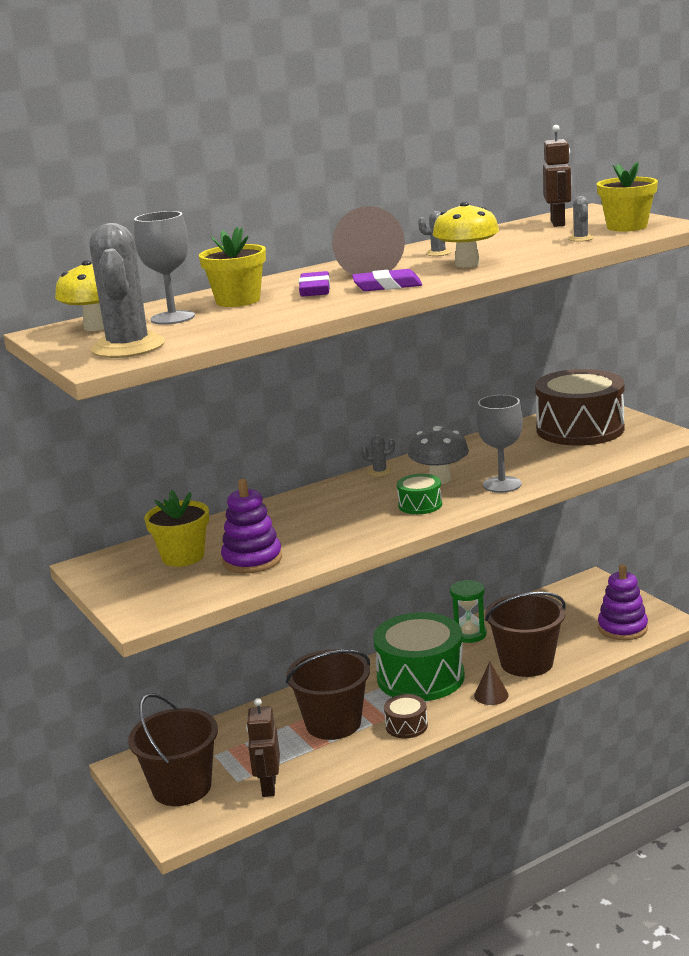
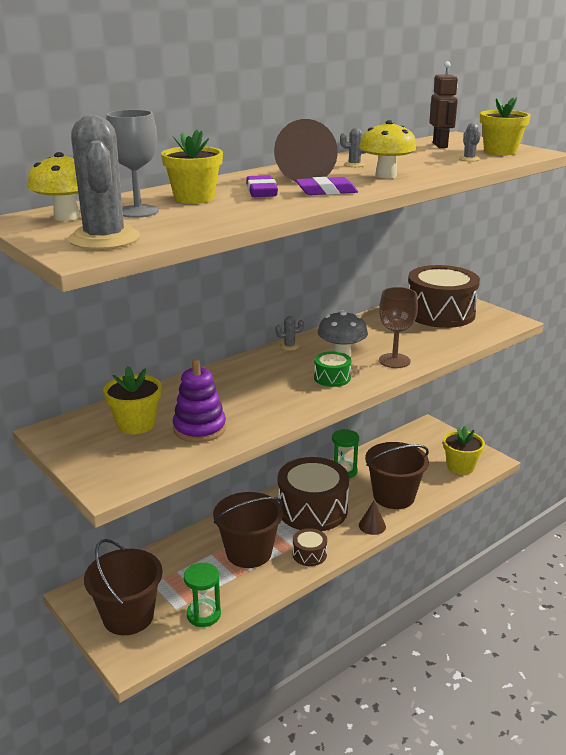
camera: 10 degrees left, 5 degrees up
(268, 787) = (203, 614): brown robot -> green hourglass
(420, 677) = (312, 509): green drum -> brown drum
(502, 484) = (394, 361): grey goblet -> brown goblet
(622, 628) = (460, 467): purple stacking toy -> yellow flower pot

